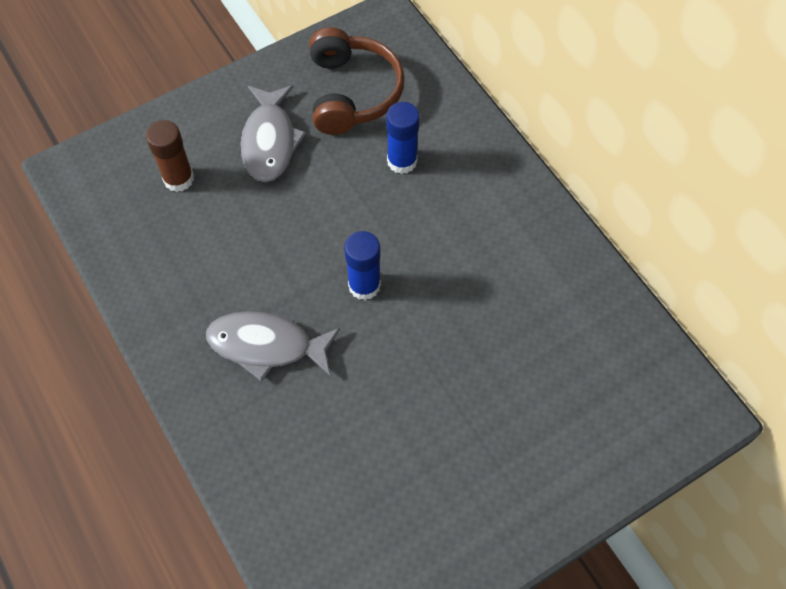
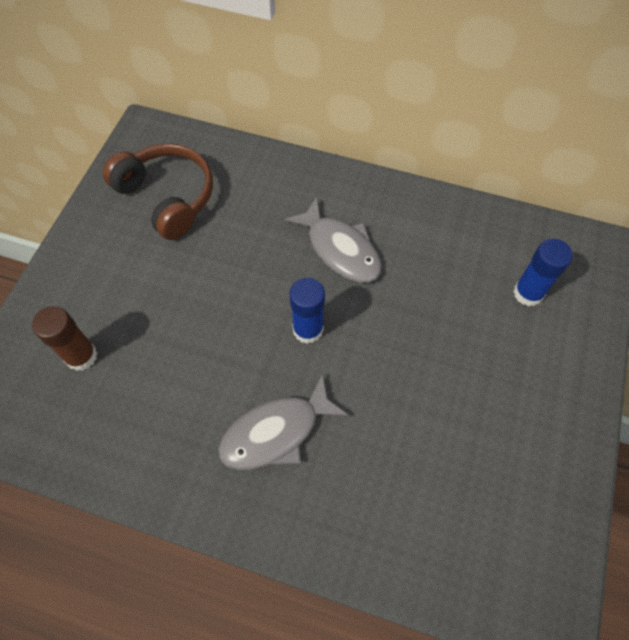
camera: 40 degrees left, 0 degrees up
(270, 141) = (134, 275): grey fish -> grey fish (340, 249)
(402, 161) = (251, 221): blue glue stick -> blue glue stick (528, 293)

